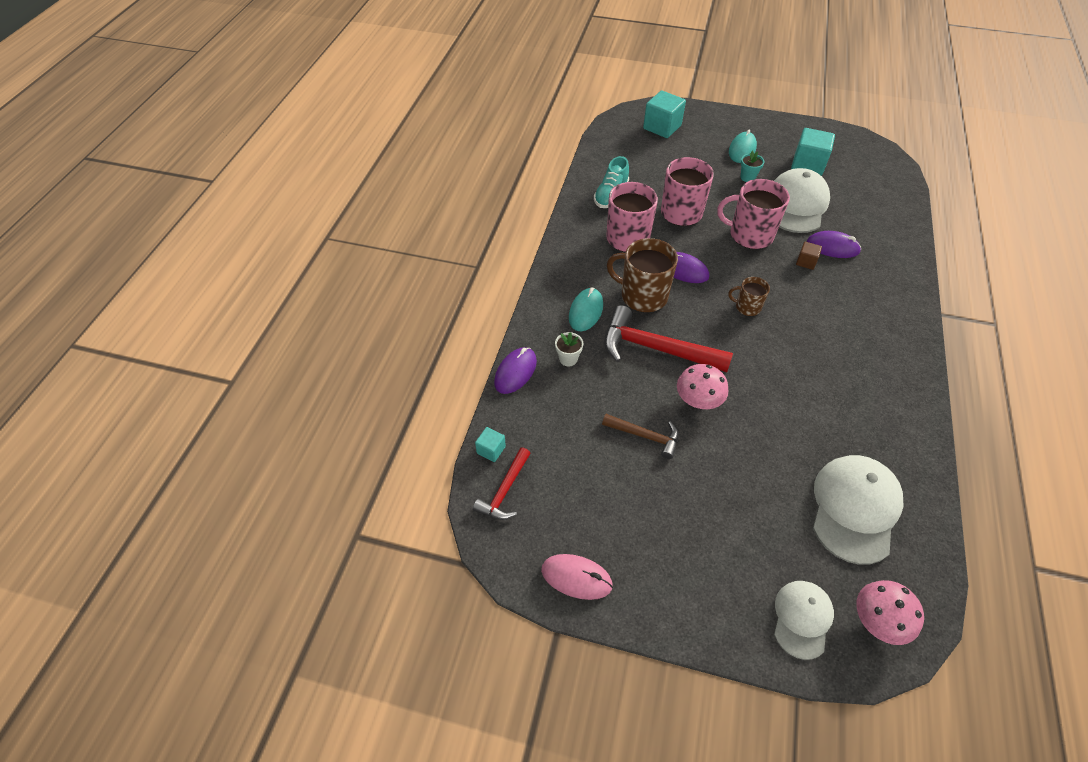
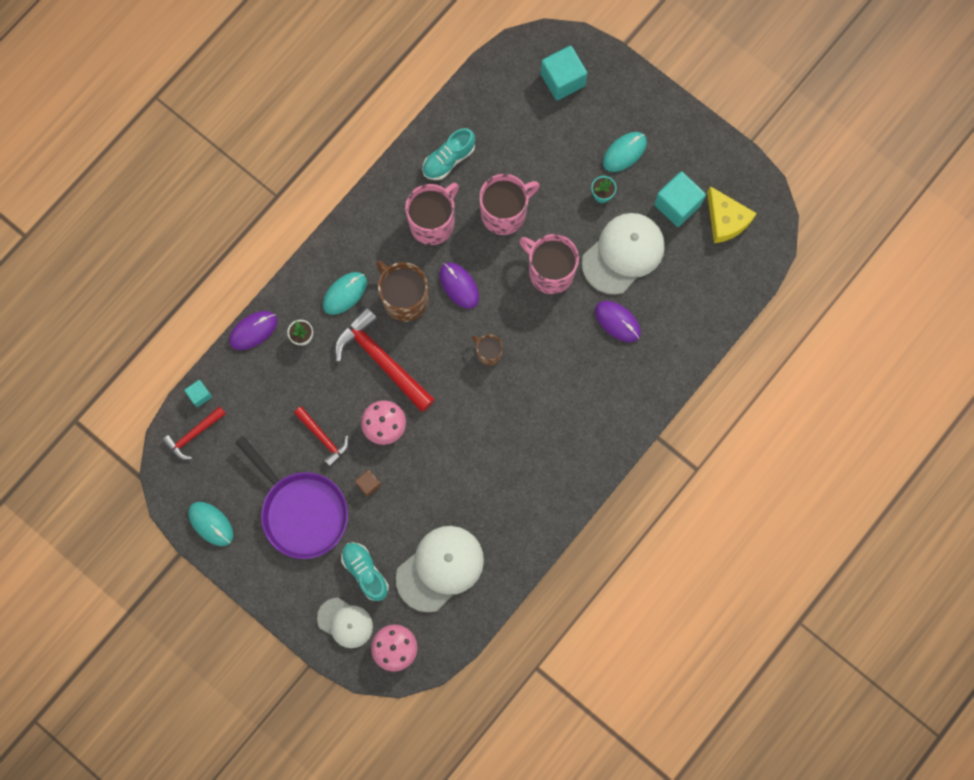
camera: 25 degrees right, 25 degrees up
(576, 577) = (211, 524): pink mouse -> turquoise mouse
(645, 436) = (323, 437): brown hammer -> red hammer
(669, 517) = (301, 511): none -> purple pan
(782, 550) = (365, 572): none -> turquoise shoe
(802, 619) = (345, 622): white cap -> white cap turned 75 degrees clockwise
(806, 262) = (579, 327): brown cube -> brown cube (368, 484)
(850, 161) = (726, 220): none -> yellow cheese

